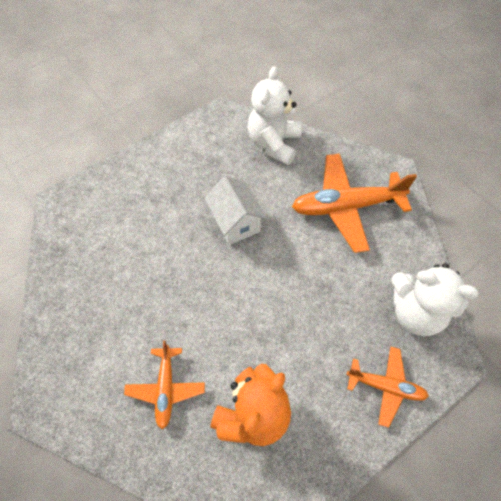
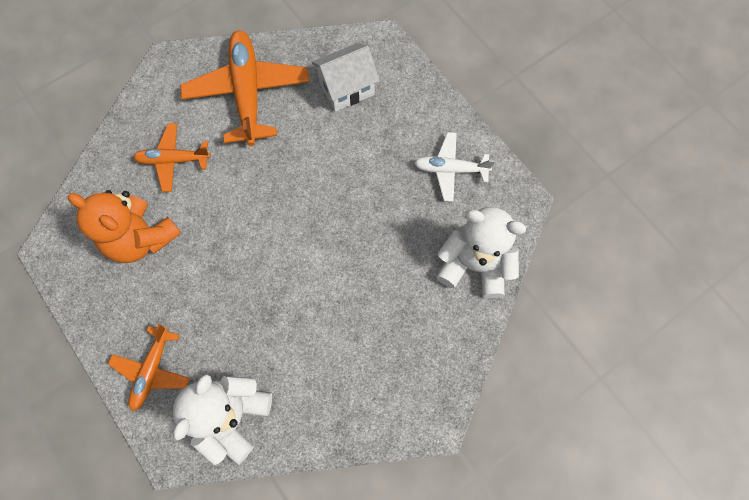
camera: 90 degrees right, 10 degrees up
(193, 156) = (450, 169): none -> white plane
(236, 222) = (355, 219): white house -> white house (346, 88)
(346, 206) = (377, 350): orange plane -> orange plane (248, 93)

